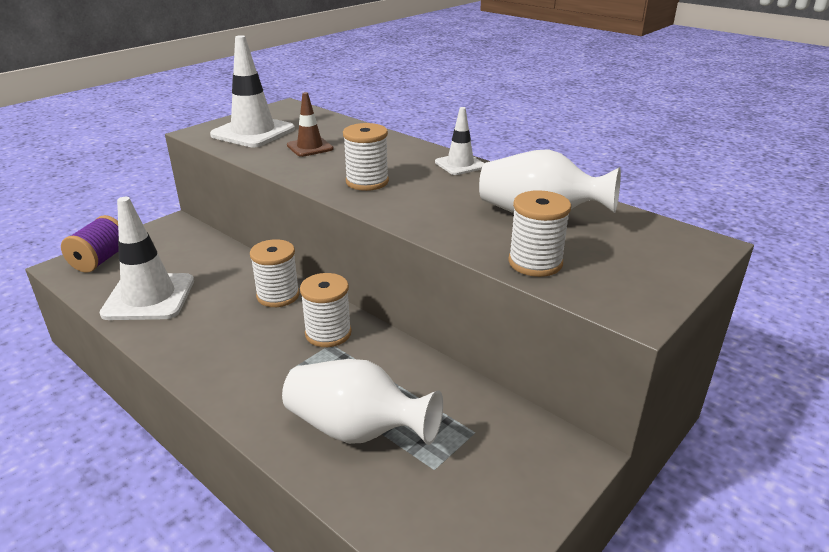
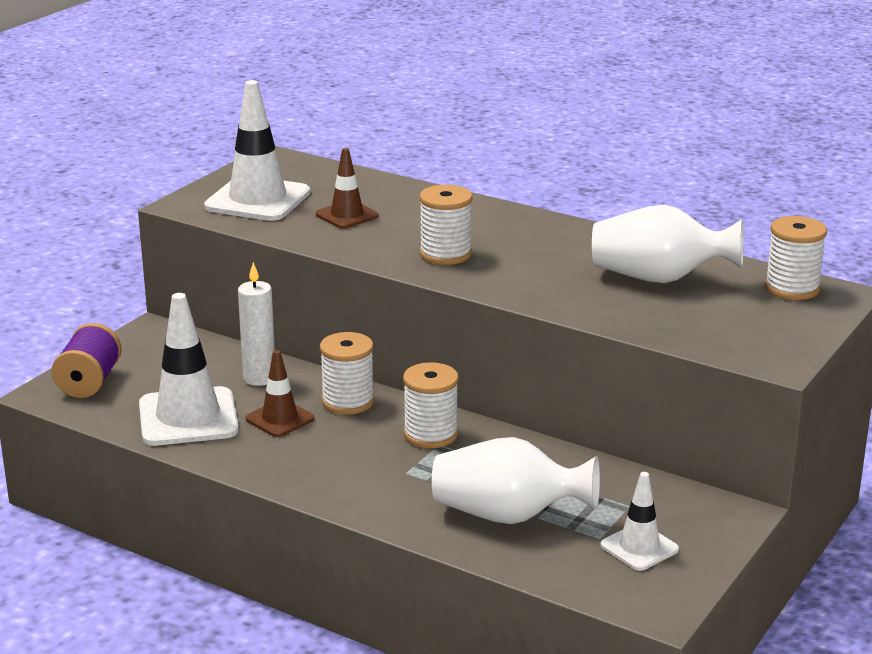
camera: 10 degrees left, 5 degrees down
(217, 306) = (280, 419): none -> brown traffic cone
(223, 268) = (259, 378): none -> white candle
(460, 164) = (546, 225): white traffic cone -> white traffic cone (639, 547)
(535, 263) = (669, 326): white spool -> white spool (792, 288)

